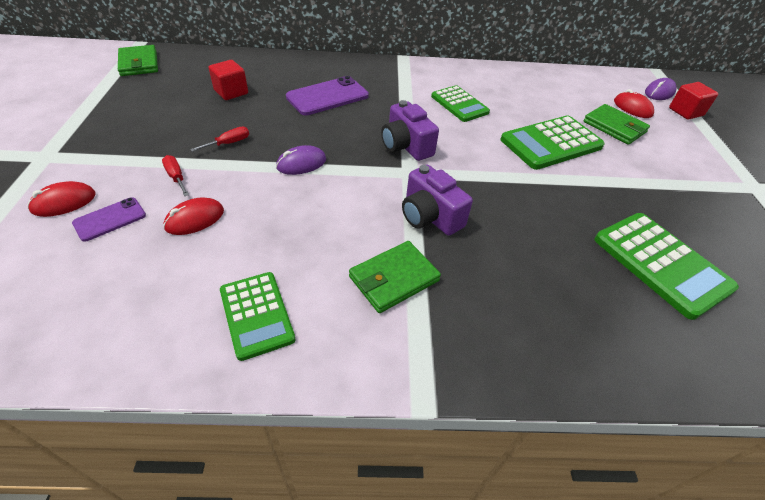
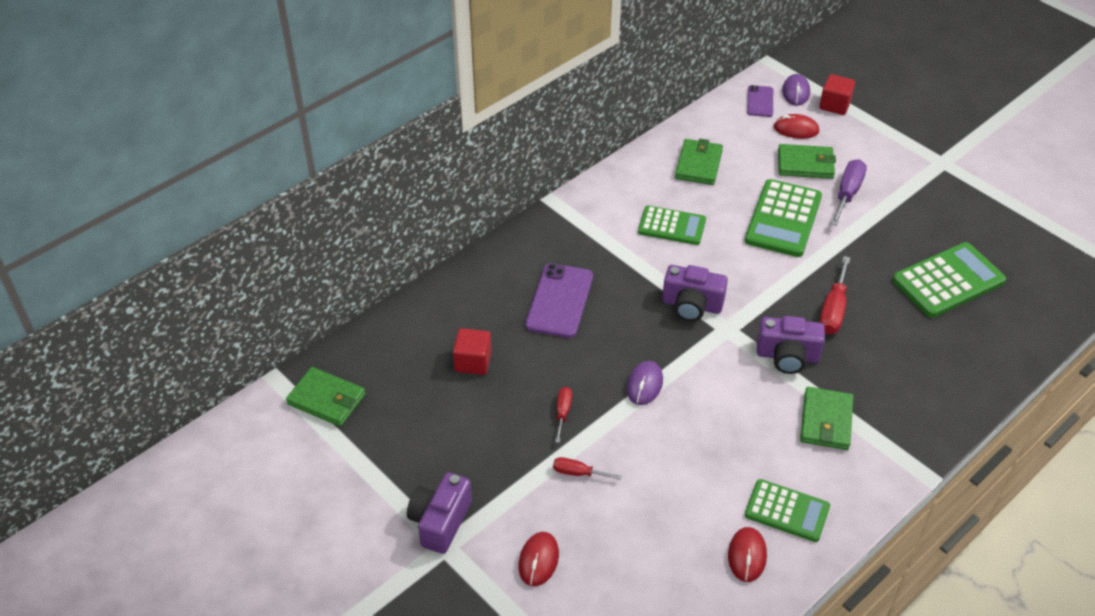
camera: 40 degrees left, 0 degrees up
(68, 144) = (440, 522): none -> purple camera
(110, 219) = (594, 541): purple phone -> purple phone (760, 101)
(195, 219) = (649, 490): red mouse -> red mouse (747, 556)
(514, 214) = (833, 310): none -> red screwdriver
(527, 89) = (698, 164): none -> green wallet
(630, 158) = (847, 193): none -> purple screwdriver
(661, 263) = (948, 281): green calculator -> green calculator turned 45 degrees counterclockwise

